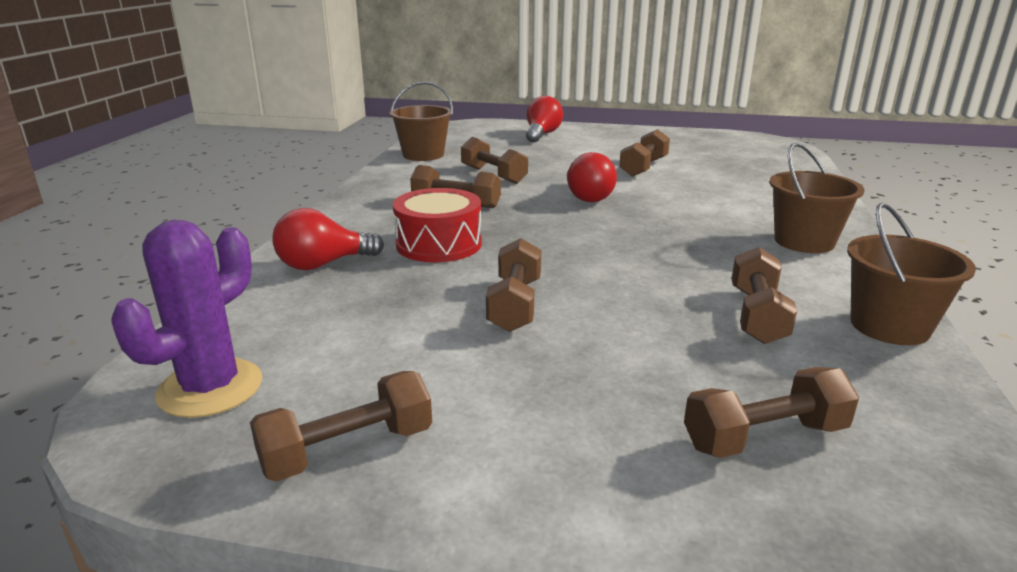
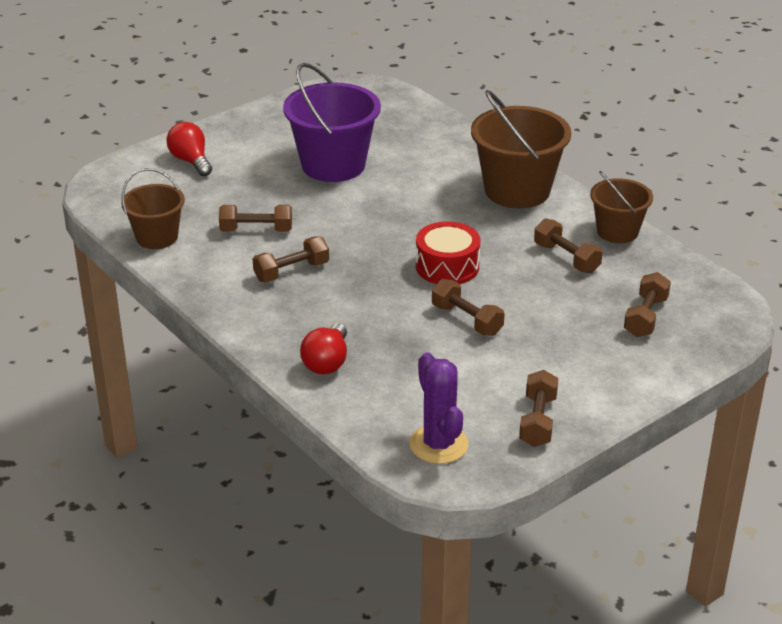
camera: 50 degrees left, 10 degrees up
(439, 244) = (353, 309): red drum -> red drum (447, 266)
(587, 197) = (354, 217): red light bulb -> none
(643, 167) = (333, 165): brown dumbbell -> purple bucket
(804, 241) = (517, 190): brown bucket -> brown bucket, size x1.65

